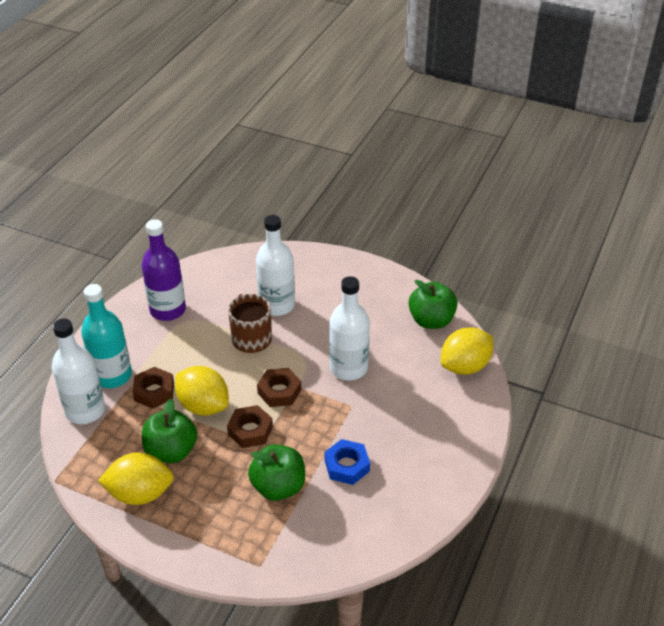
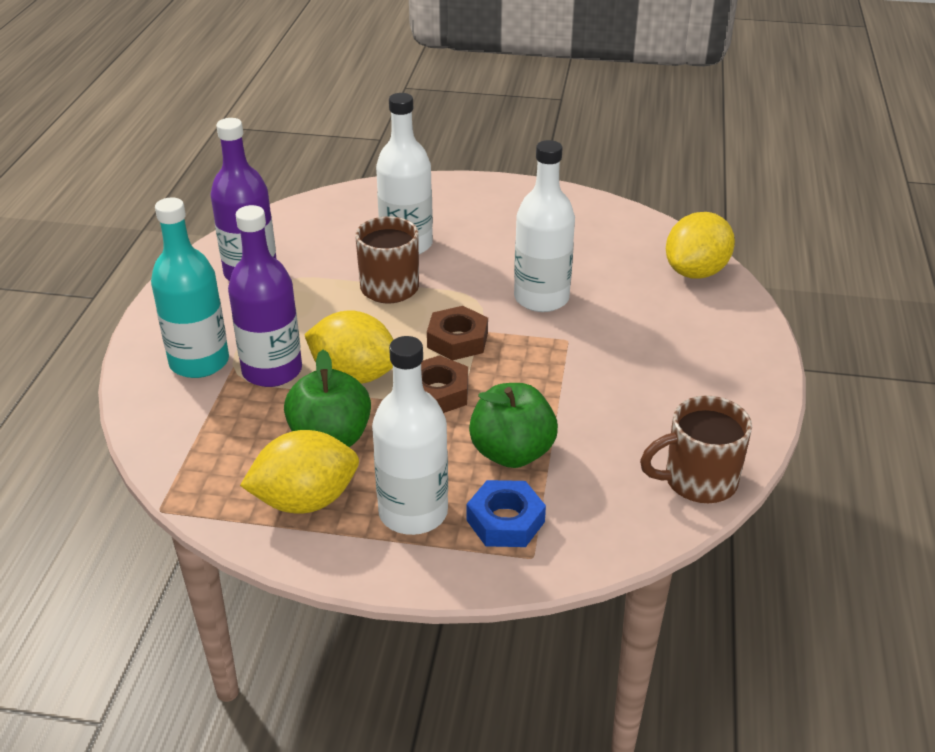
camera: 15 degrees left, 5 degrees down
(85, 410) = (174, 411): white bottle -> white bottle (413, 512)
(154, 391) = (272, 370): brown nut -> purple bottle
(347, 466) = (597, 409): blue nut -> blue nut (505, 521)
(387, 535) = (698, 481): none -> brown mug
(431, 320) = (625, 230): green apple -> none

